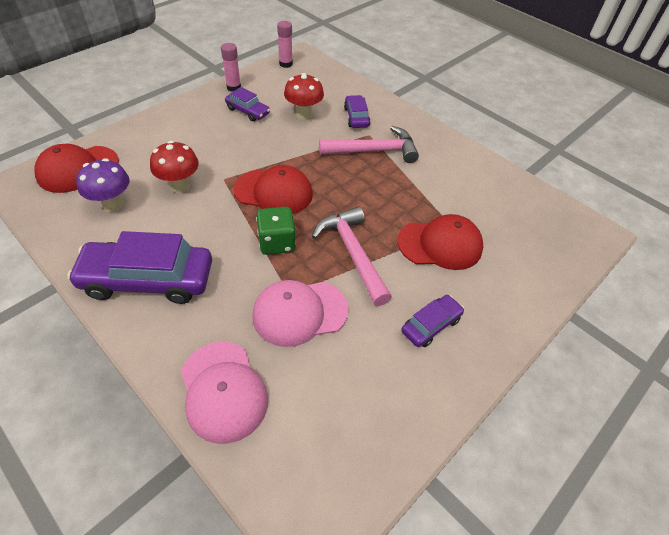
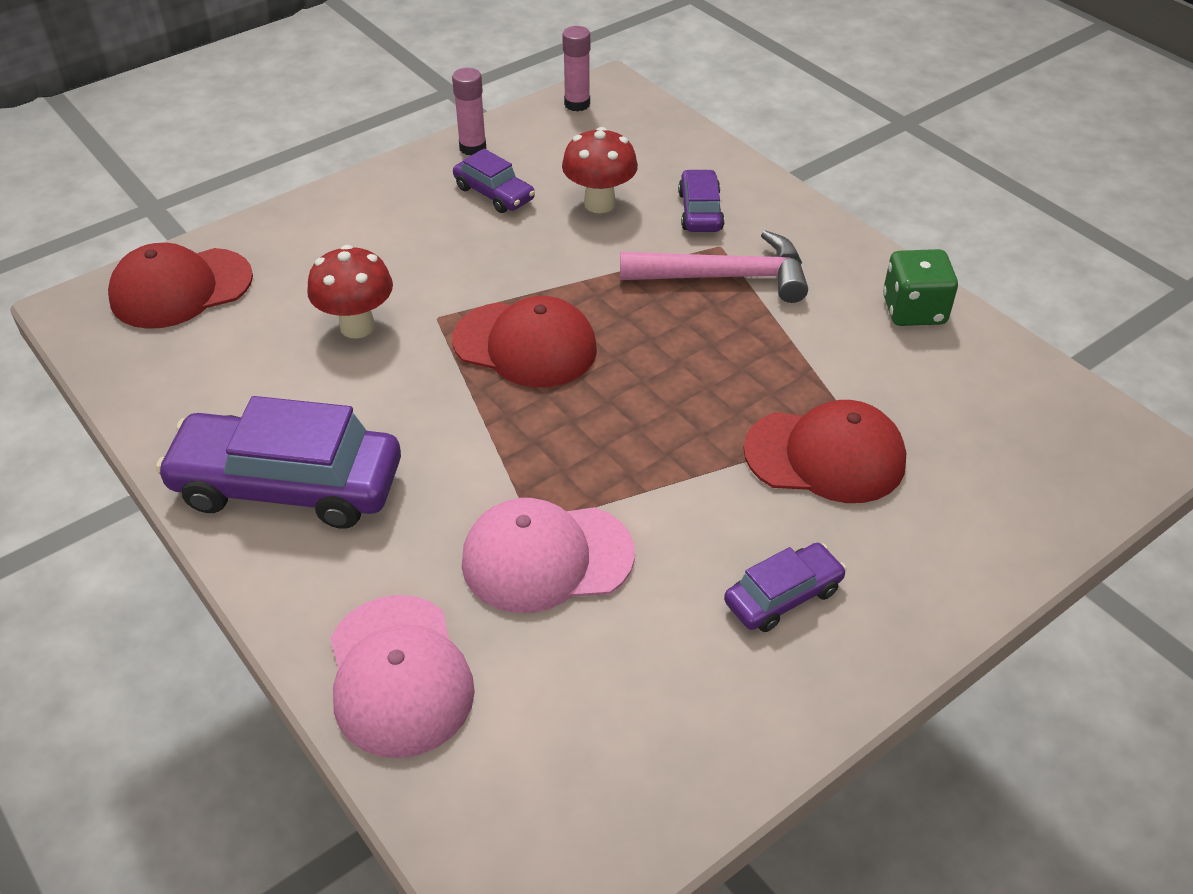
camera: 10 degrees right, 5 degrees down
(113, 205) = (237, 353): purple mushroom -> none
(277, 242) = (520, 435): green dice -> green dice (914, 310)
(352, 253) = (657, 462): pink hammer -> none

